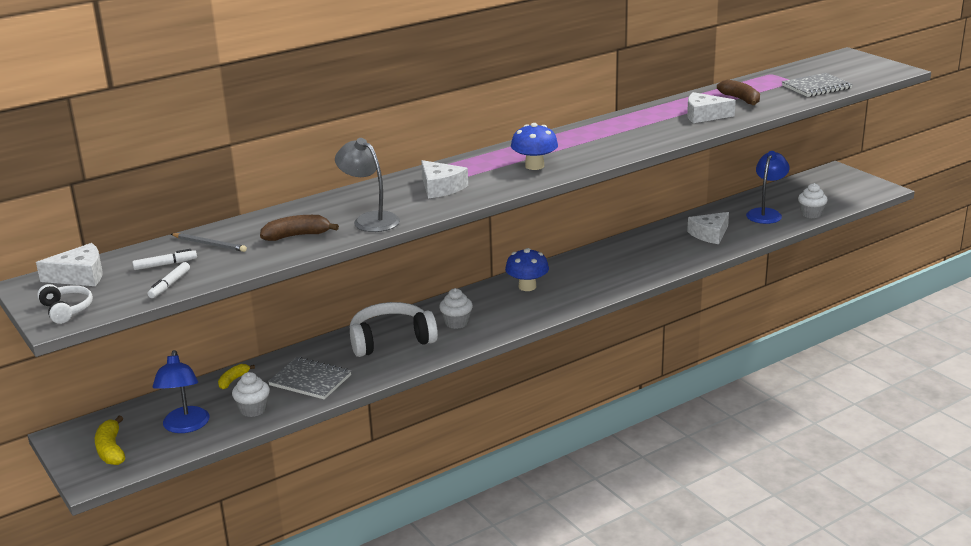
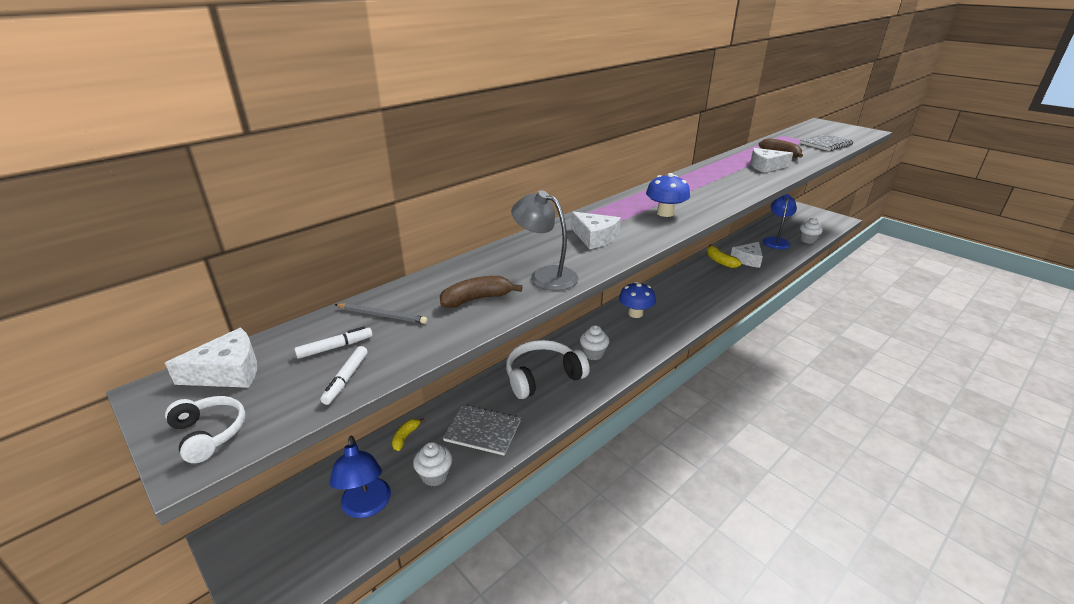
camera: 10 degrees left, 5 degrees up
(111, 449) = (286, 552): yellow banana -> yellow banana (720, 261)

